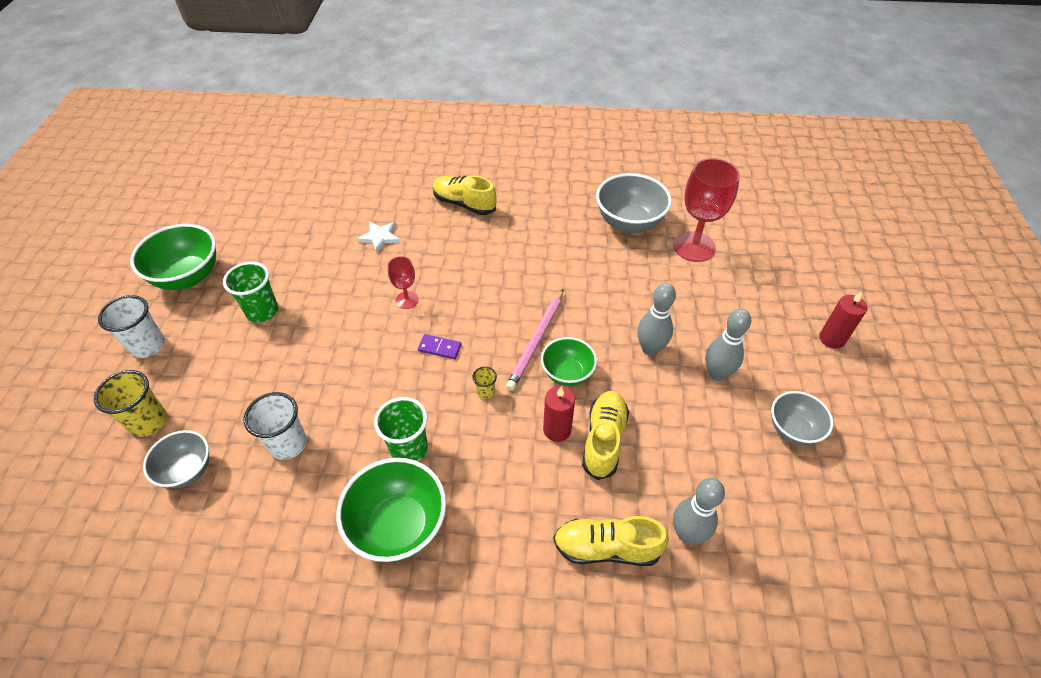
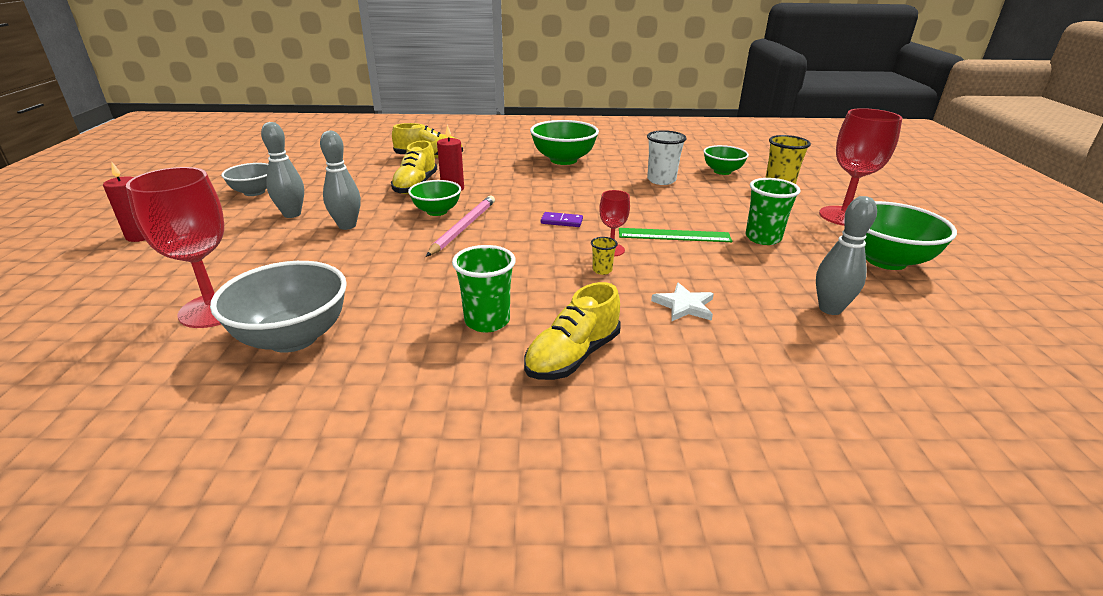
camera: 175 degrees right, 20 degrees down
(148, 346) = (843, 216): white cup -> red goblet
(187, 470) = (722, 171): grey bowl -> green bowl
(341, 319) = (674, 235): none -> green ruler
(409, 449) = (568, 180): green cup -> green cup (487, 321)
(464, 204) = (573, 356): yellow shoe -> yellow shoe turned 105 degrees clockwise
(485, 392) = (513, 202): yellow cup -> yellow cup (602, 270)
(687, 534) = (374, 161): grey bowling pin -> grey bowling pin (830, 309)

